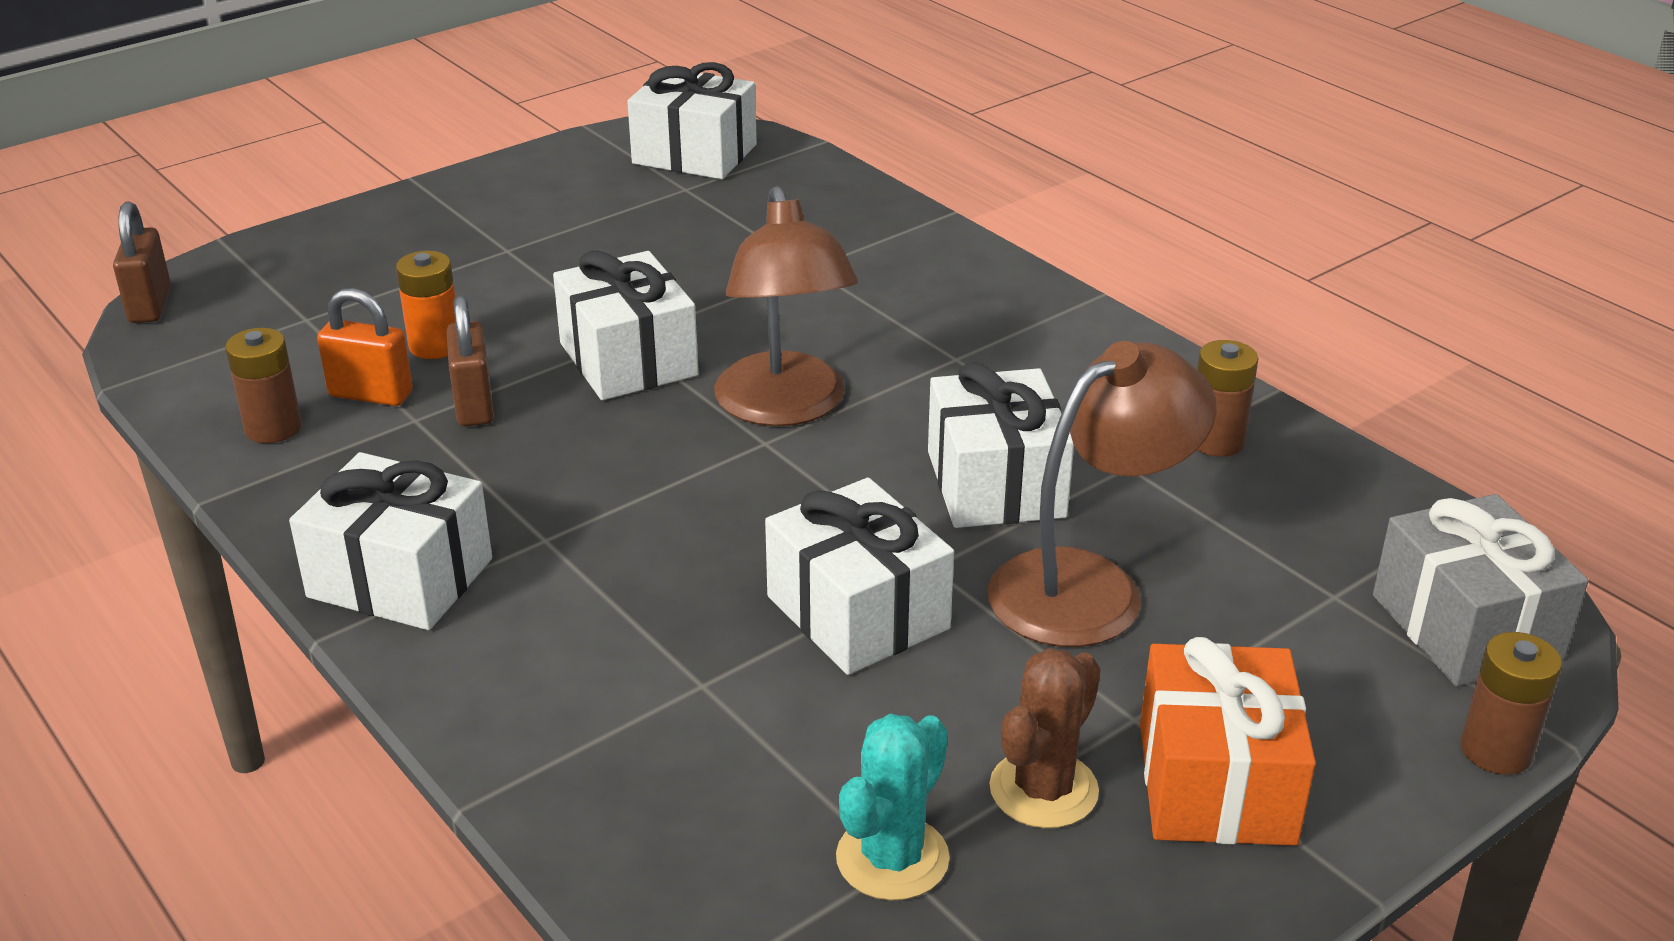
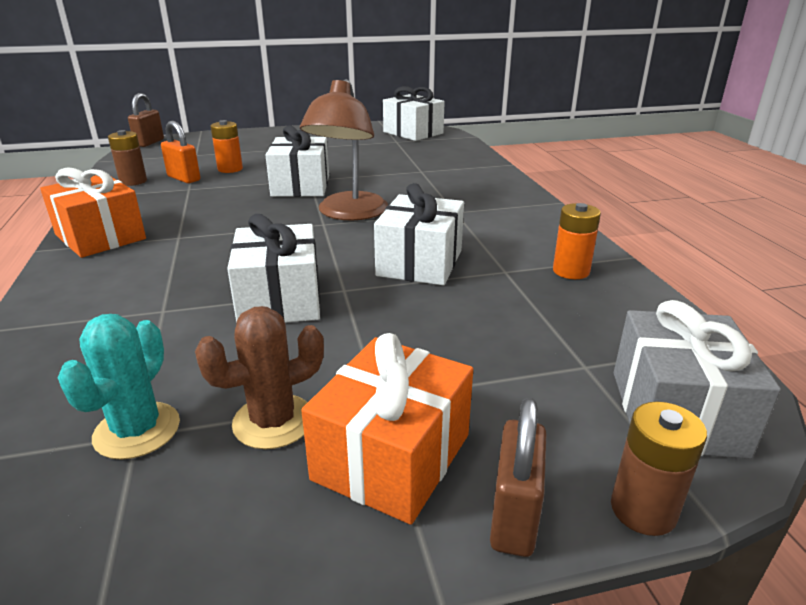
camera: 25 degrees right, 5 degrees down
(400, 578) = (100, 237): white gift -> orange gift
(474, 405) = (217, 189): brown padlock -> brown padlock (514, 517)
(892, 858) = (137, 430): turquoise cactus -> turquoise cactus turned 45 degrees counterclockwise
(1089, 585) = (423, 320): brown lamp -> none
(1216, 441) = (571, 271): brown battery -> orange battery

